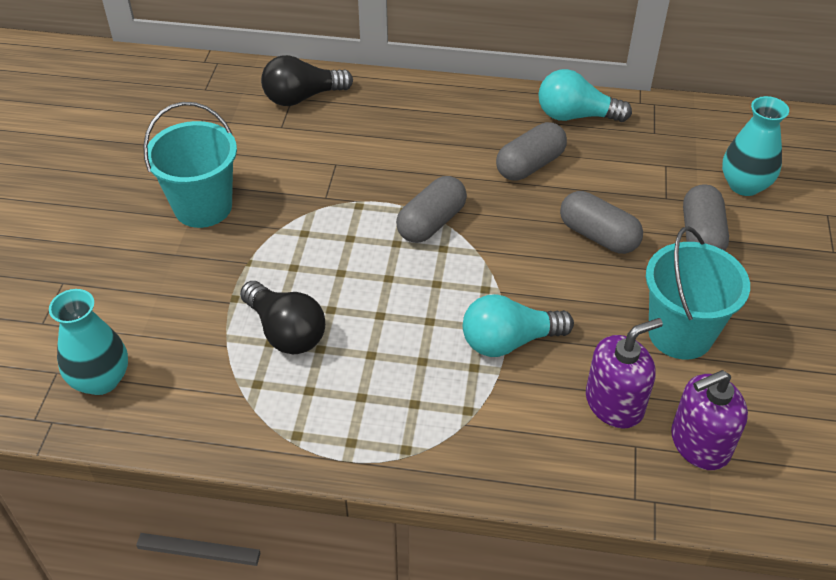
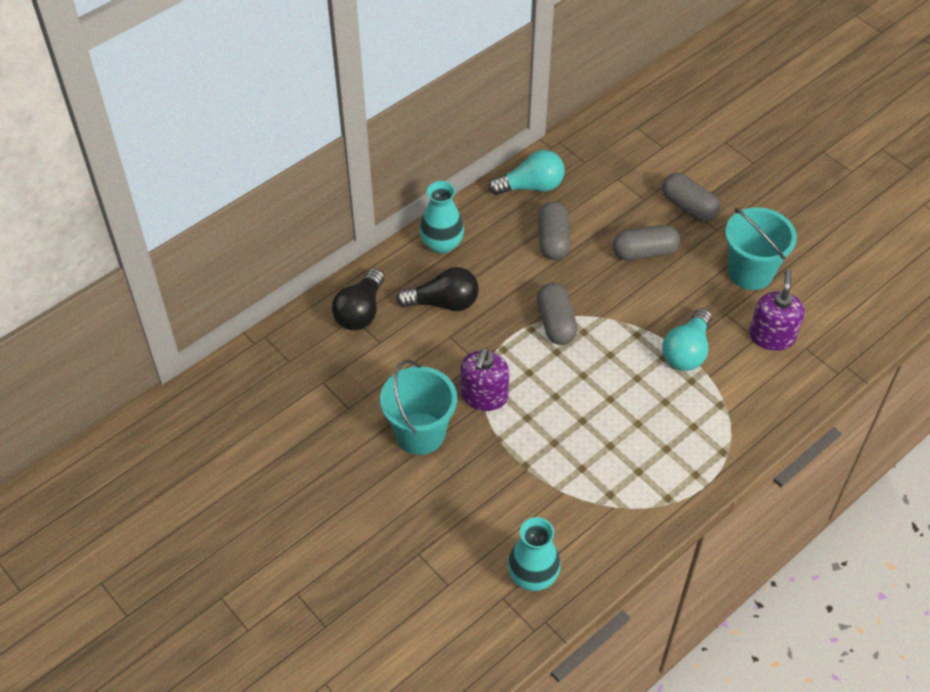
camera: 50 degrees left, 5 degrees up
(286, 332) = (580, 454): black light bulb -> black light bulb (443, 303)
(575, 116) = (531, 186): turquoise light bulb -> turquoise light bulb turned 150 degrees counterclockwise
(700, 443) = (827, 320): purple soap dispenser -> purple soap dispenser (484, 396)
(744, 185) = (669, 157): turquoise vase -> turquoise vase (442, 244)

